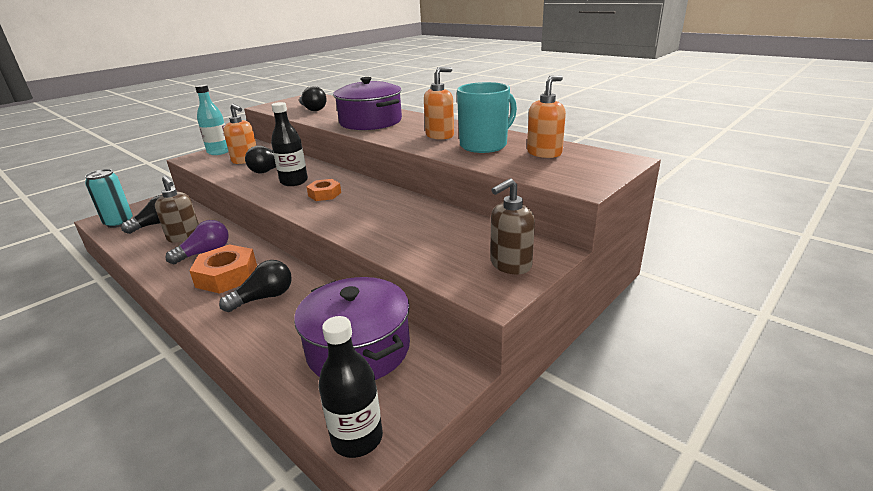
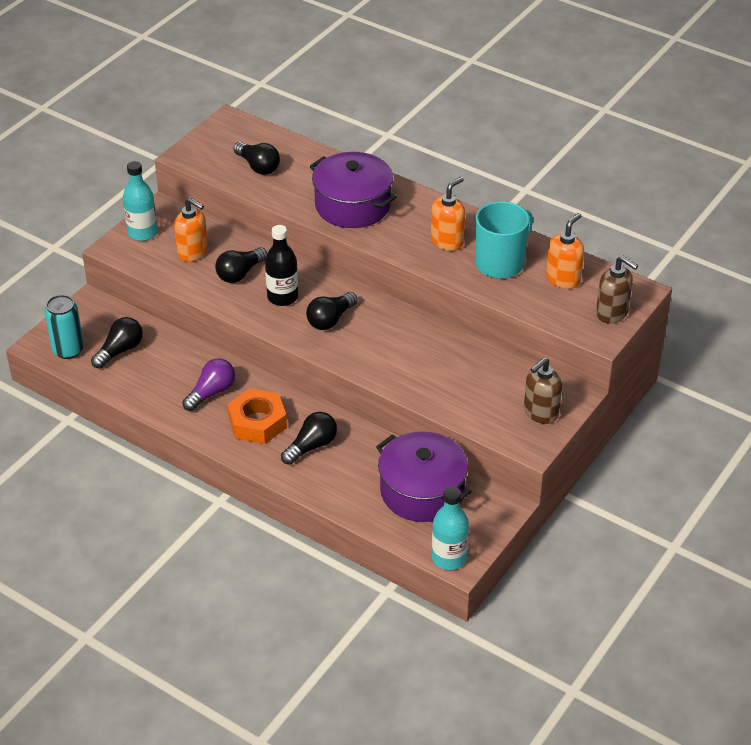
camera: 10 degrees left, 15 degrees up
(184, 236) = (169, 369): brown soap dispenser -> brown soap dispenser (612, 313)
(324, 194) = (330, 320): orange nut -> black light bulb
(357, 438) = (449, 558): black bottle -> turquoise bottle

